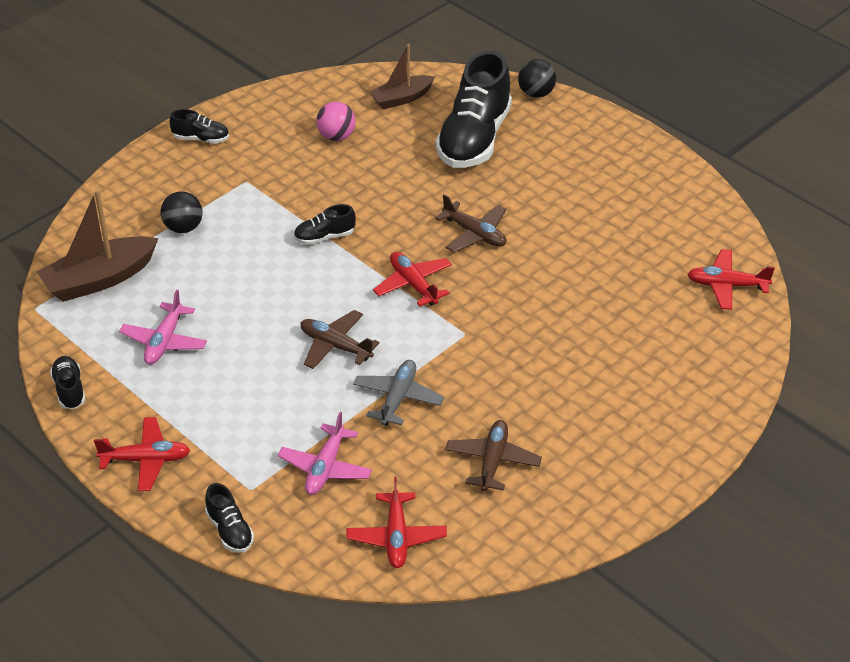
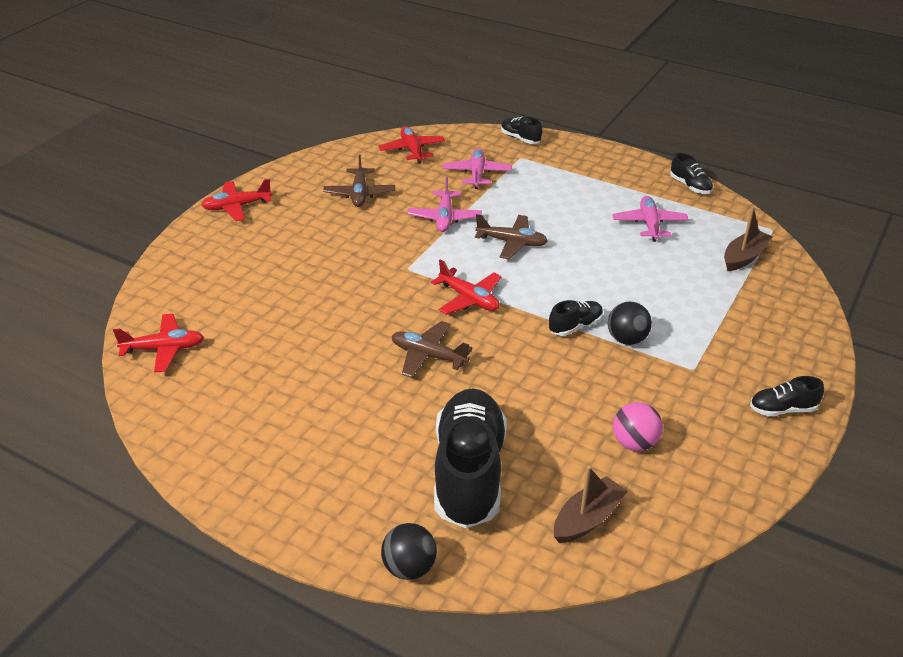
camera: 165 degrees right, 5 degrees down
(99, 279) = (744, 257): brown boat -> brown boat, size x0.64
(146, 460) = (601, 160): red plane -> red plane (237, 207)
(183, 228) = (713, 311): black ball -> black ball (627, 339)
(398, 398) = (444, 218): grey plane -> pink plane

